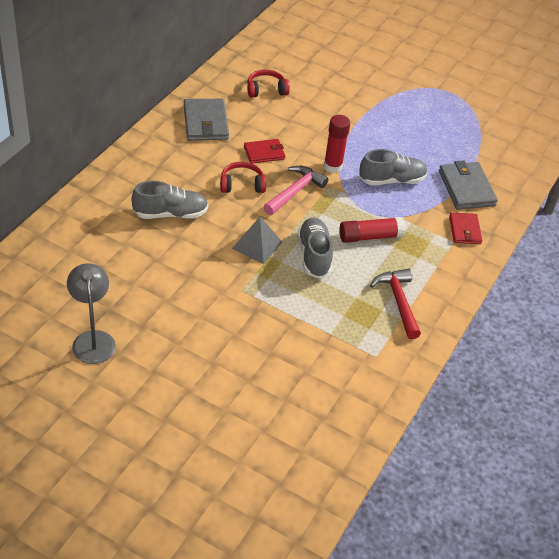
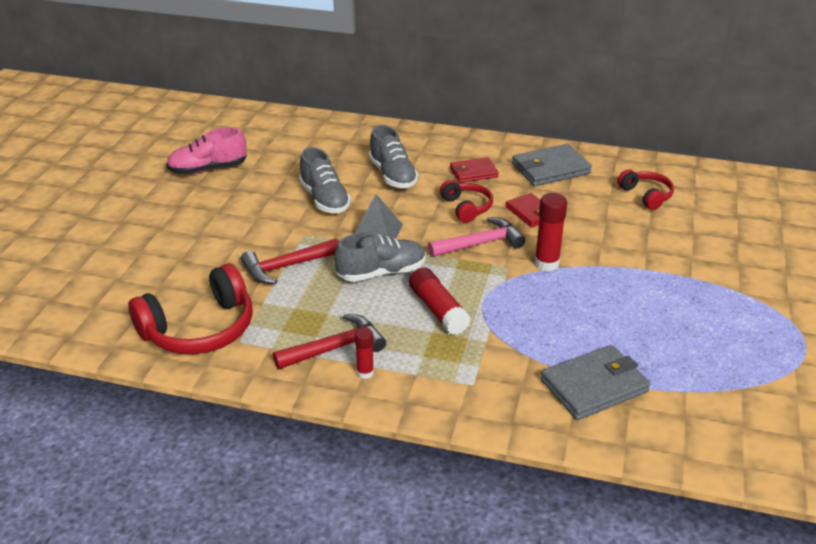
camera: 80 degrees right, 10 degrees down
(93, 339) = (208, 169): grey lamp -> pink shoe
(285, 310) = (286, 267): none -> red hammer
(295, 191) = (480, 243): pink hammer -> pink hammer turned 45 degrees counterclockwise
(353, 379) = (200, 329): none -> red headphones
(392, 180) = (557, 314): grey shoe -> grey shoe (324, 199)
(429, 292) = (365, 373): none -> red glue stick
(464, 230) = (503, 393): red wallet -> red wallet (473, 172)

